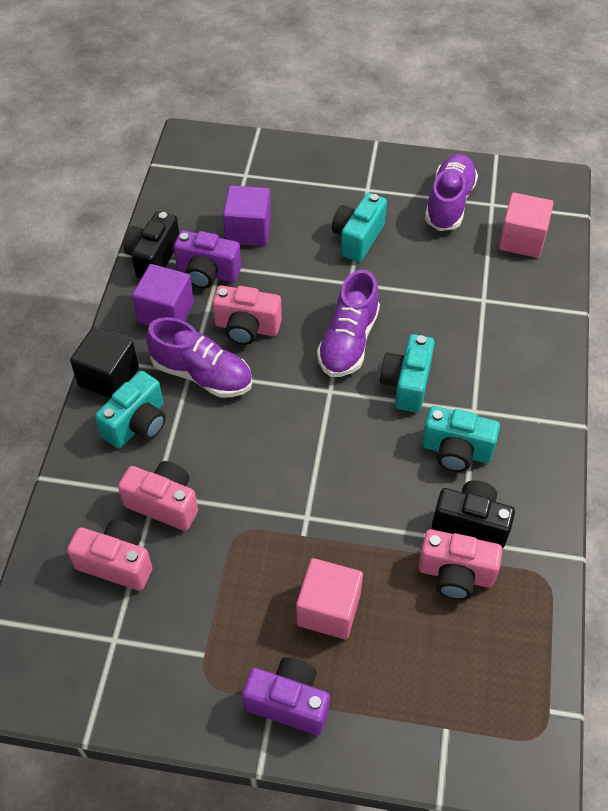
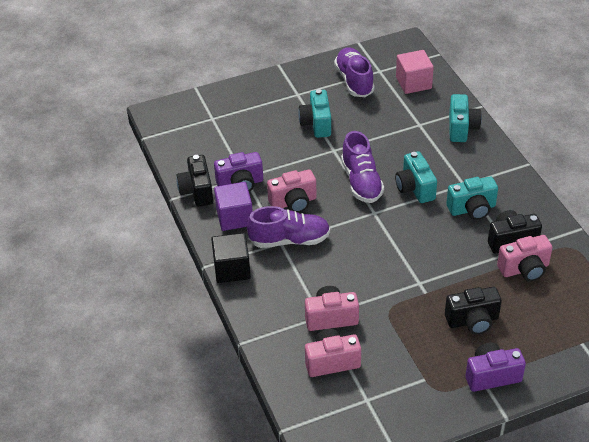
camera: 30 degrees left, 10 degrees down
(137, 424) = (275, 285): turquoise camera -> turquoise camera (462, 128)
(248, 230) = (244, 149): purple cube -> none
(328, 609) = (472, 321): pink cube -> black camera

